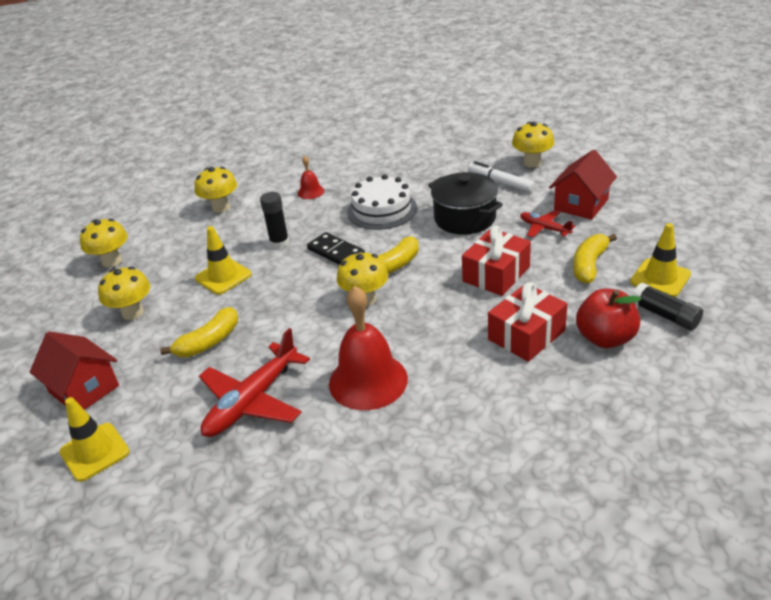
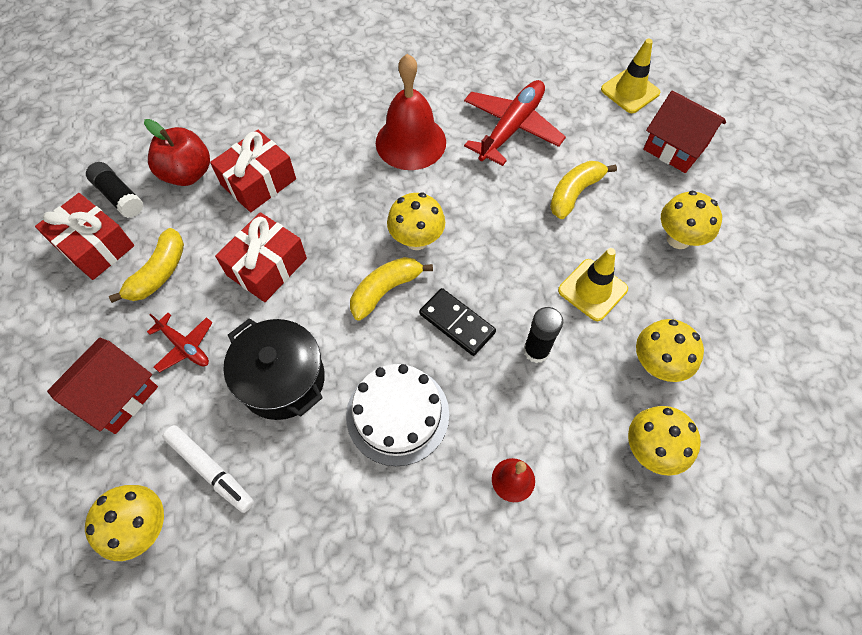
camera: 175 degrees right, 25 degrees up
(112, 261) = (757, 332): yellow mushroom -> yellow mushroom (657, 364)
(660, 278) = (95, 246): yellow traffic cone -> red gift

